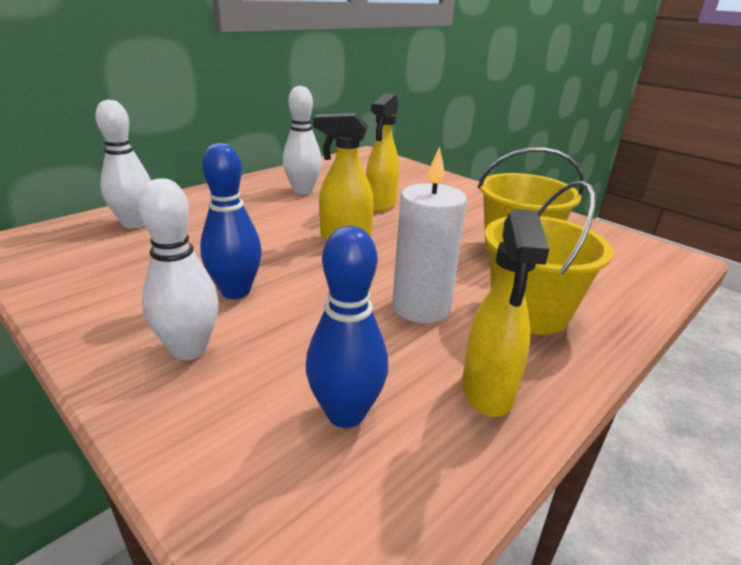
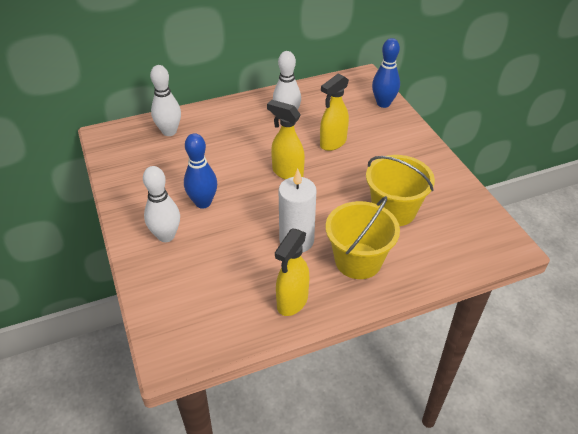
camera: 25 degrees right, 15 degrees up
(345, 413) = (218, 292): blue bowling pin -> blue bowling pin (383, 103)

